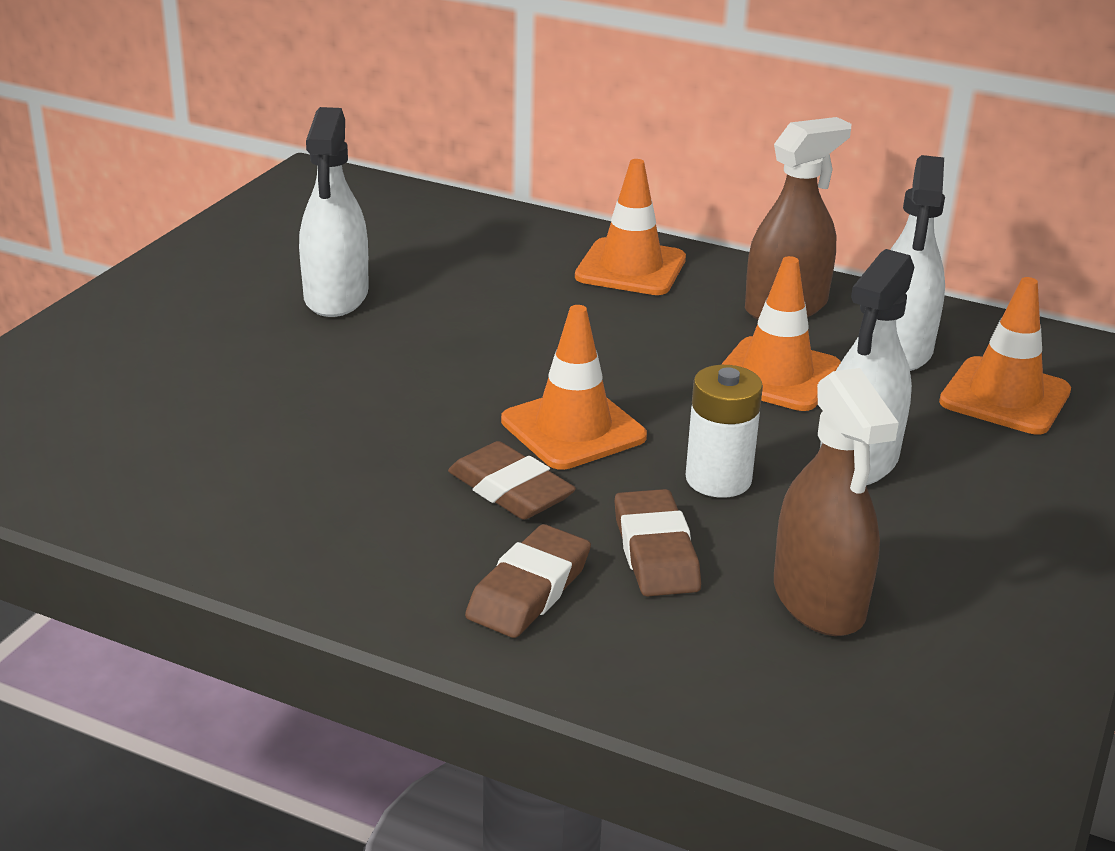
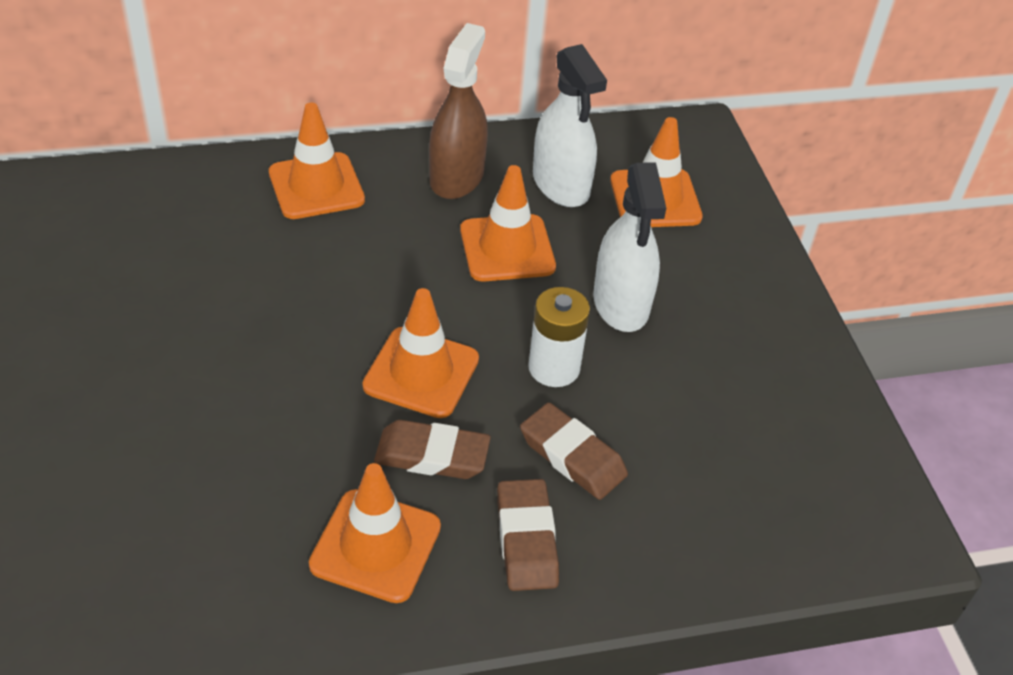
camera: 40 degrees left, 15 degrees up
(336, 296) = (114, 326): white spray bottle -> none
(378, 528) = (375, 546): none -> orange traffic cone
(819, 600) = (697, 439): brown spray bottle -> none

